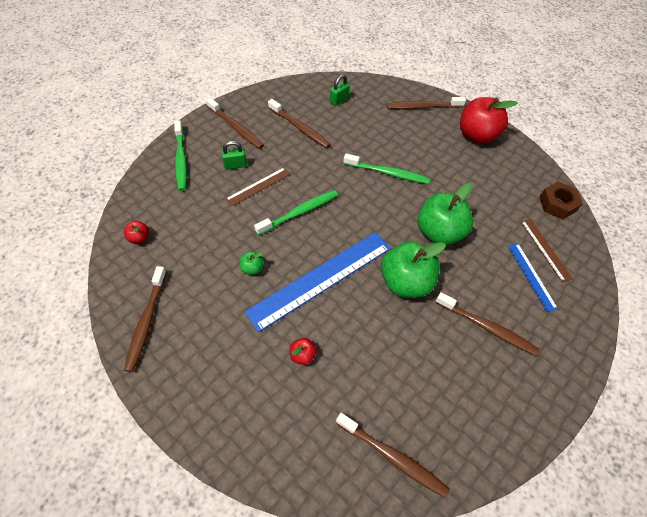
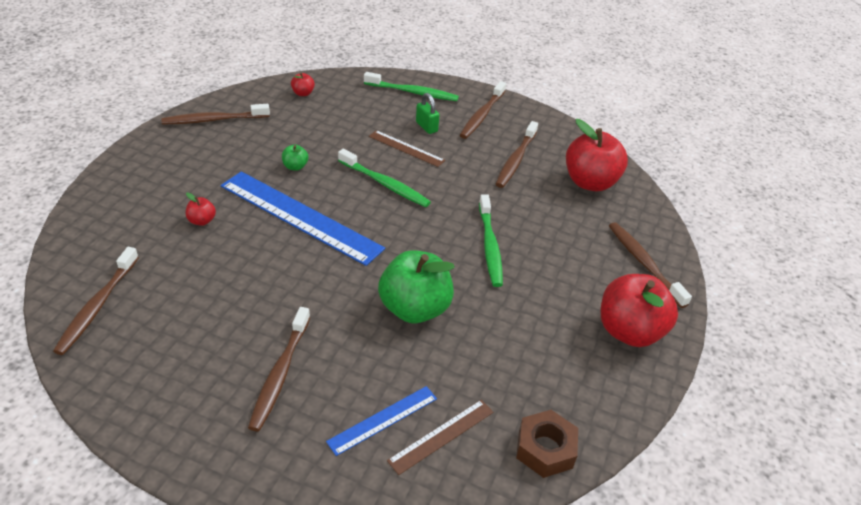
camera: 70 degrees right, 15 degrees down
(181, 159) = (412, 92): green toothbrush -> green toothbrush turned 135 degrees counterclockwise
(339, 100) = (590, 182): green padlock -> red apple
(405, 282) = (322, 286): green apple -> none

